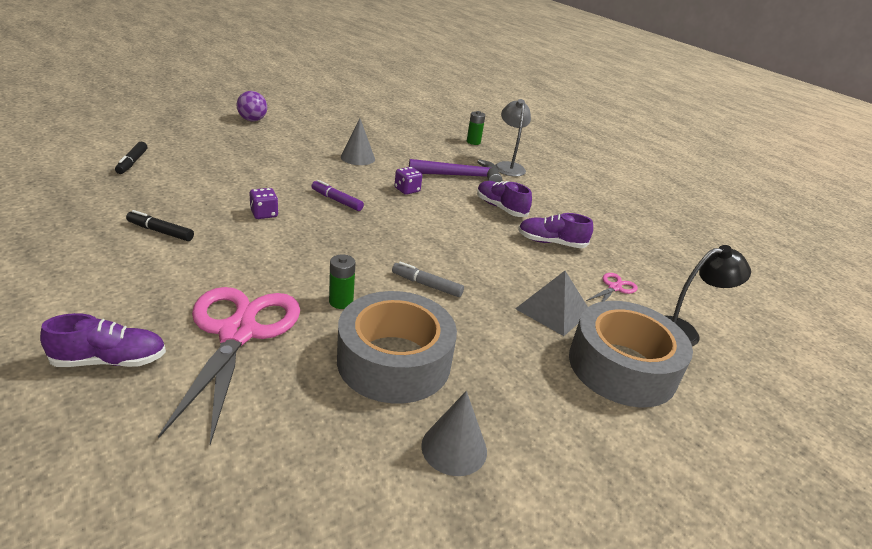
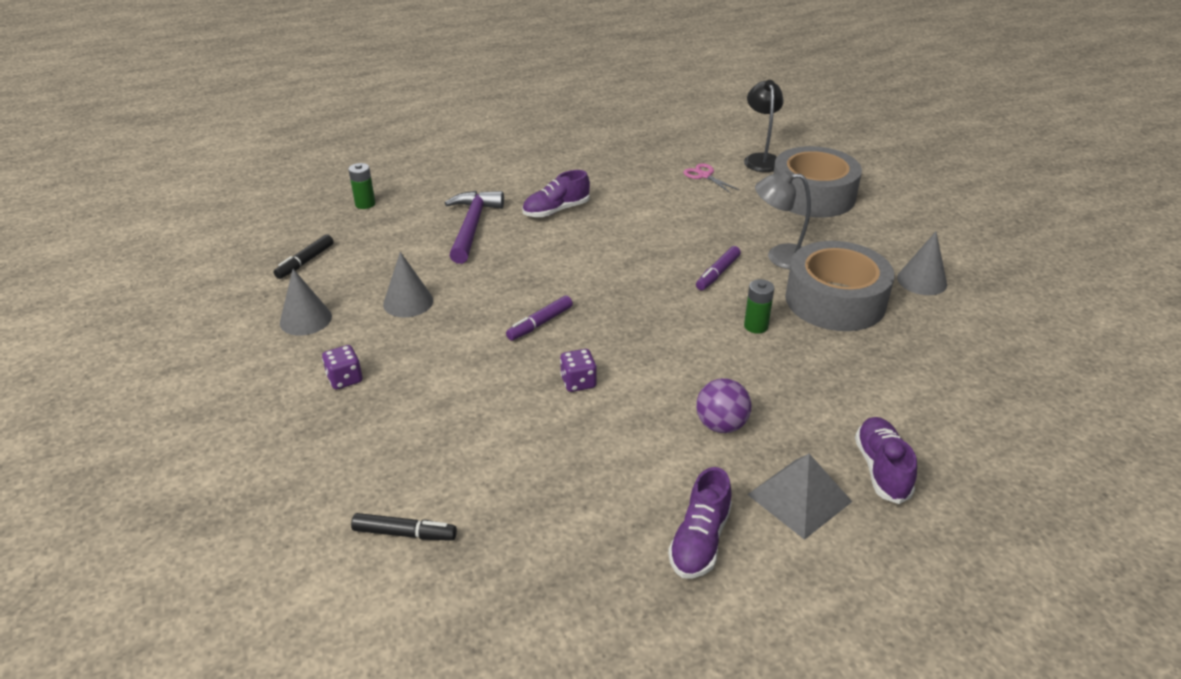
camera: 75 degrees left, 5 degrees up
(160, 231) = (630, 469): black marker -> black marker (305, 262)
(238, 333) = (820, 389): pink scissors -> none
(252, 120) = (233, 408): purple ball -> purple ball (721, 425)
(335, 132) = (305, 319): none -> grey cone
(407, 190) = (511, 269): purple dice -> purple dice (345, 379)
(426, 285) = (717, 273): grey marker -> purple marker
(508, 166) = (446, 189): grey lamp -> grey lamp (779, 257)
(551, 243) = (629, 193): purple shoe -> purple shoe (700, 541)
(553, 310) = (745, 212): grey pyramid -> grey pyramid (799, 498)

